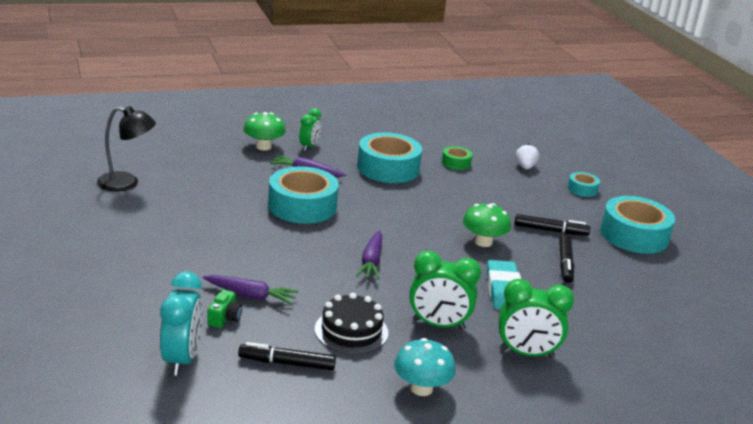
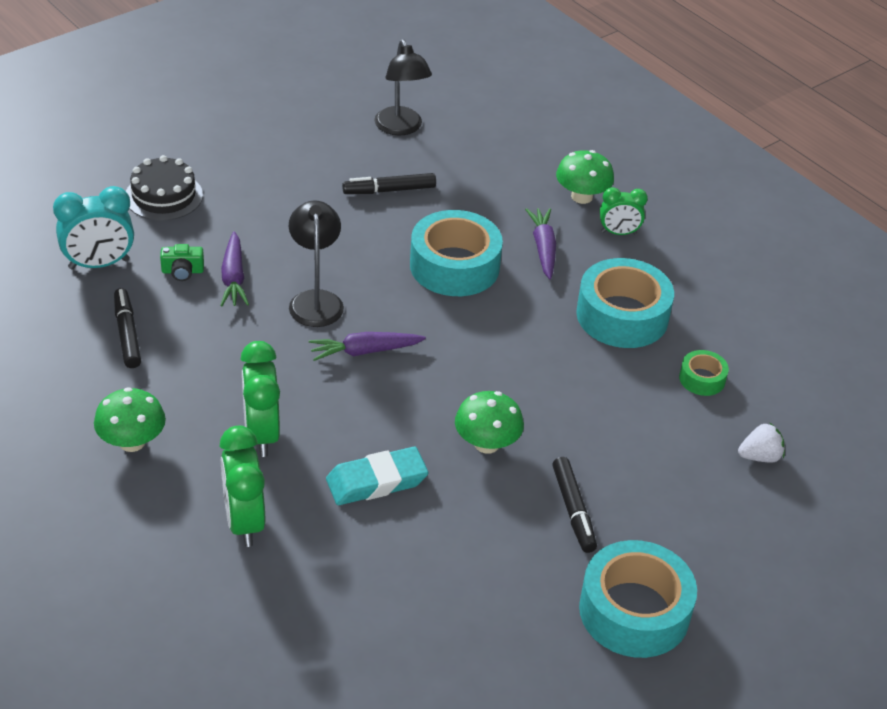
camera: 70 degrees right, 15 degrees up
(302, 267) = (315, 300): none -> black lamp
(351, 331) = (209, 366): black cake -> black cake (163, 196)
(421, 388) = (132, 442): turquoise mushroom -> green mushroom
(565, 263) = (488, 536): black marker -> black marker (389, 190)
(582, 189) = (742, 534): turquoise tape -> none

